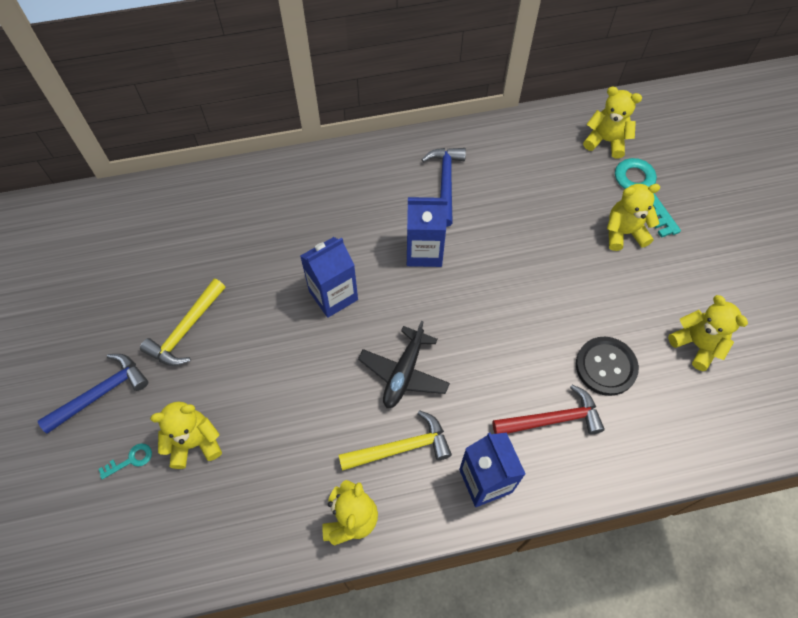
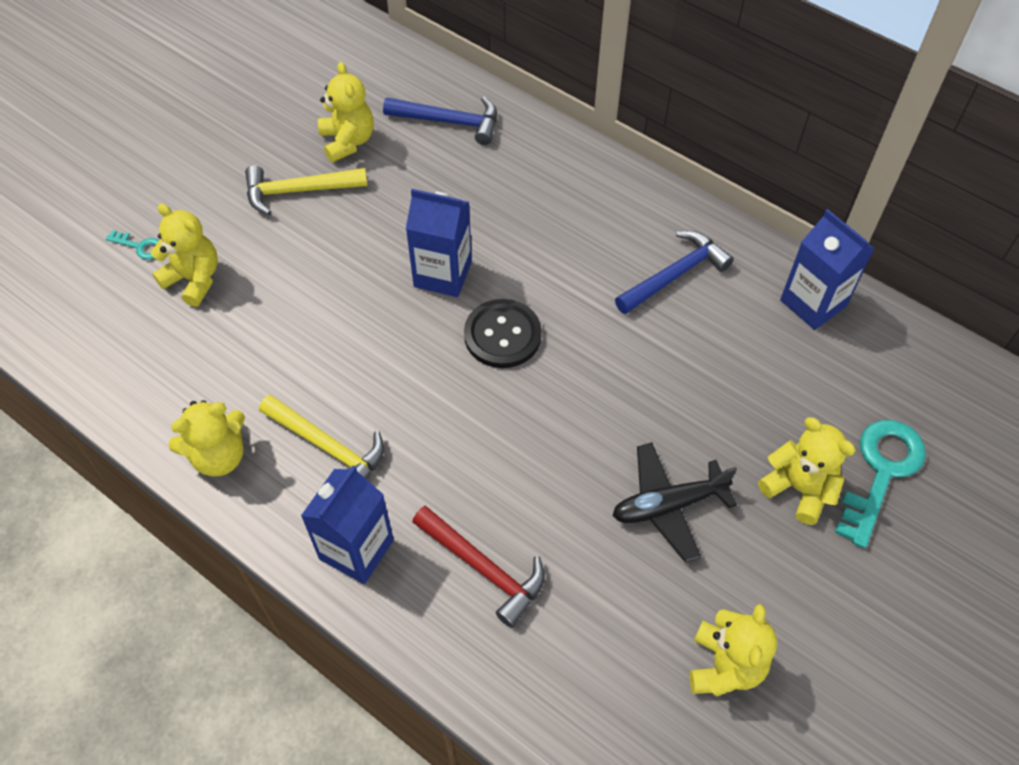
camera: 50 degrees right, 5 degrees down
(101, 393) = (184, 179): blue hammer -> blue hammer (449, 122)
(404, 373) = (413, 393): black plane -> black plane (668, 505)
(424, 251) = (571, 314): blue carton -> blue carton (813, 303)
(606, 141) = (908, 388): yellow teddy bear -> yellow teddy bear (348, 141)
(606, 367) = (599, 582): black button -> black button (502, 335)

